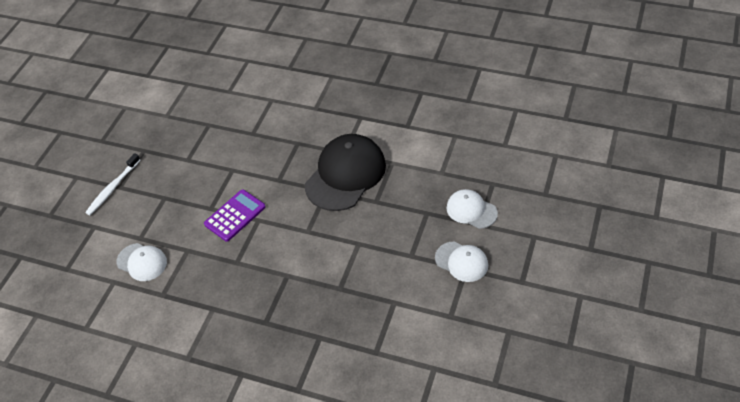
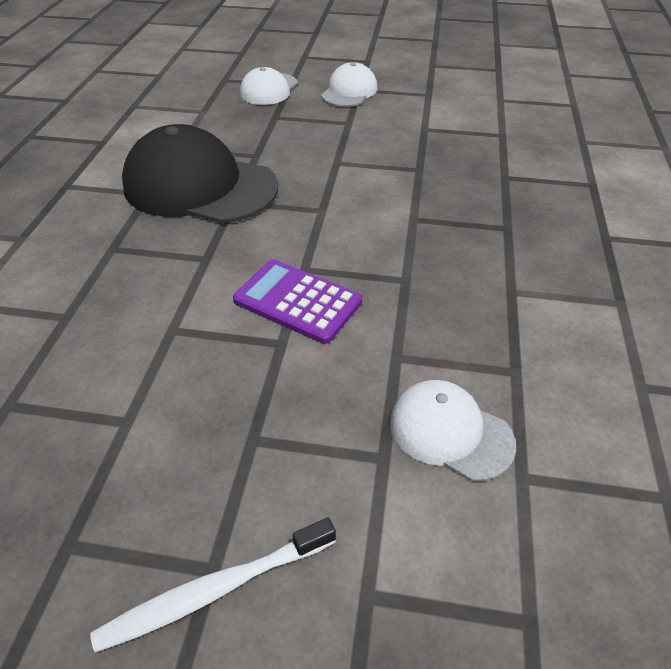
camera: 105 degrees left, 5 degrees down
(113, 188) = (216, 589): white toothbrush -> white toothbrush turned 135 degrees clockwise
(142, 262) = (450, 432): white cap -> white cap turned 75 degrees counterclockwise

